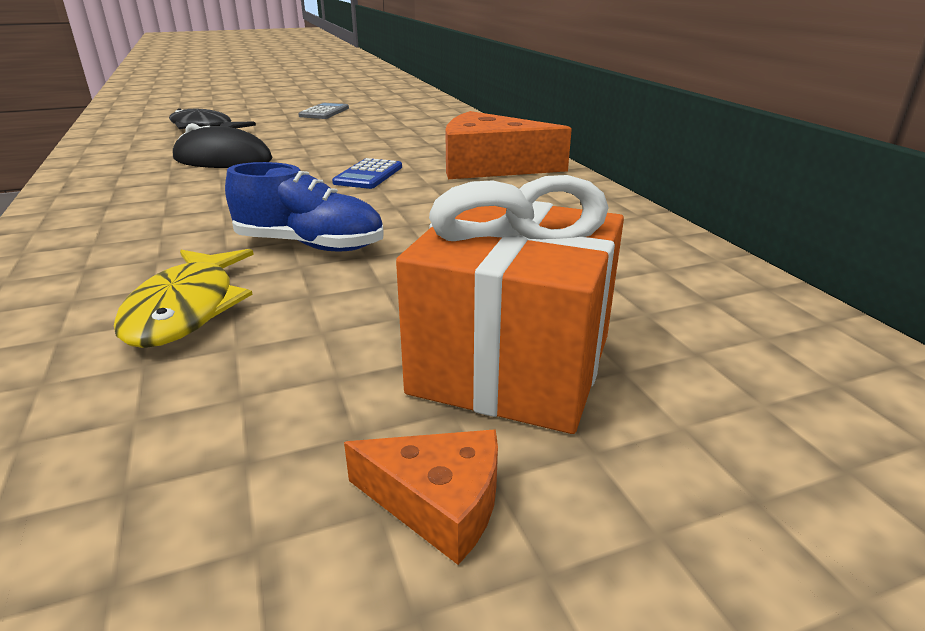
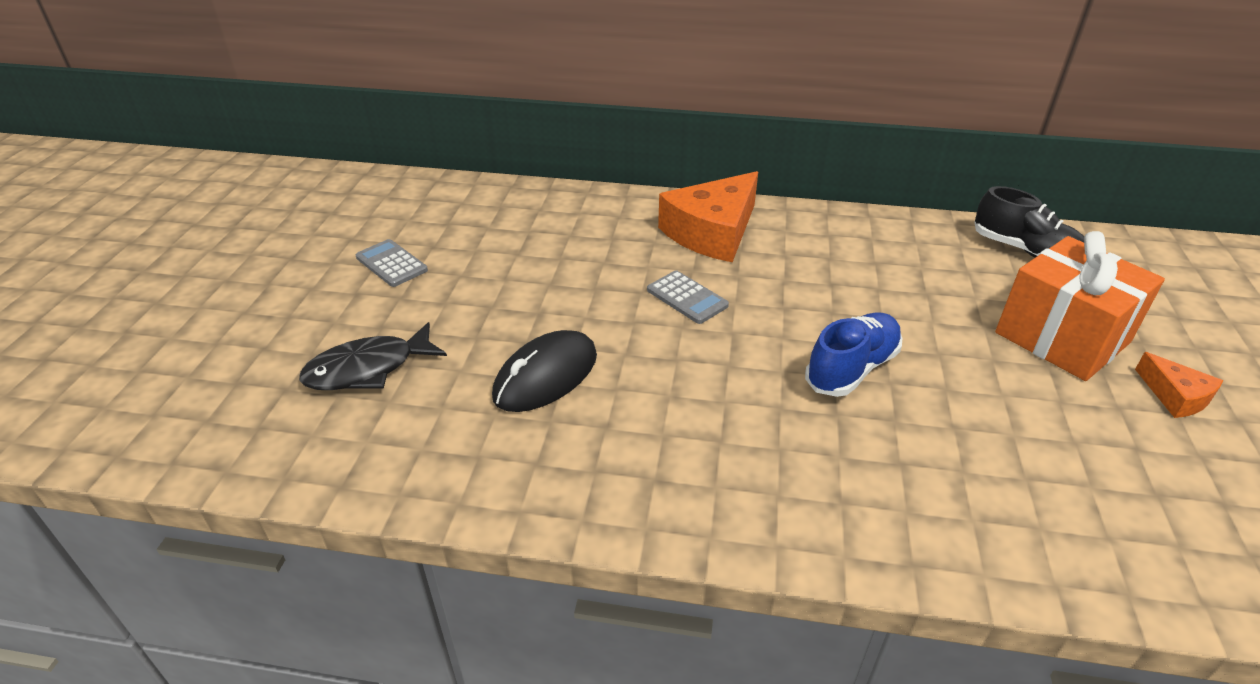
camera: 60 degrees left, 10 degrees up
(187, 309) = (949, 449): yellow fish -> none
(368, 175) = (687, 298): blue calculator -> grey calculator
(438, 502) = (1175, 396): orange cheese -> orange cheese turned 105 degrees clockwise
(731, 313) = (1025, 251): none -> black shoe

